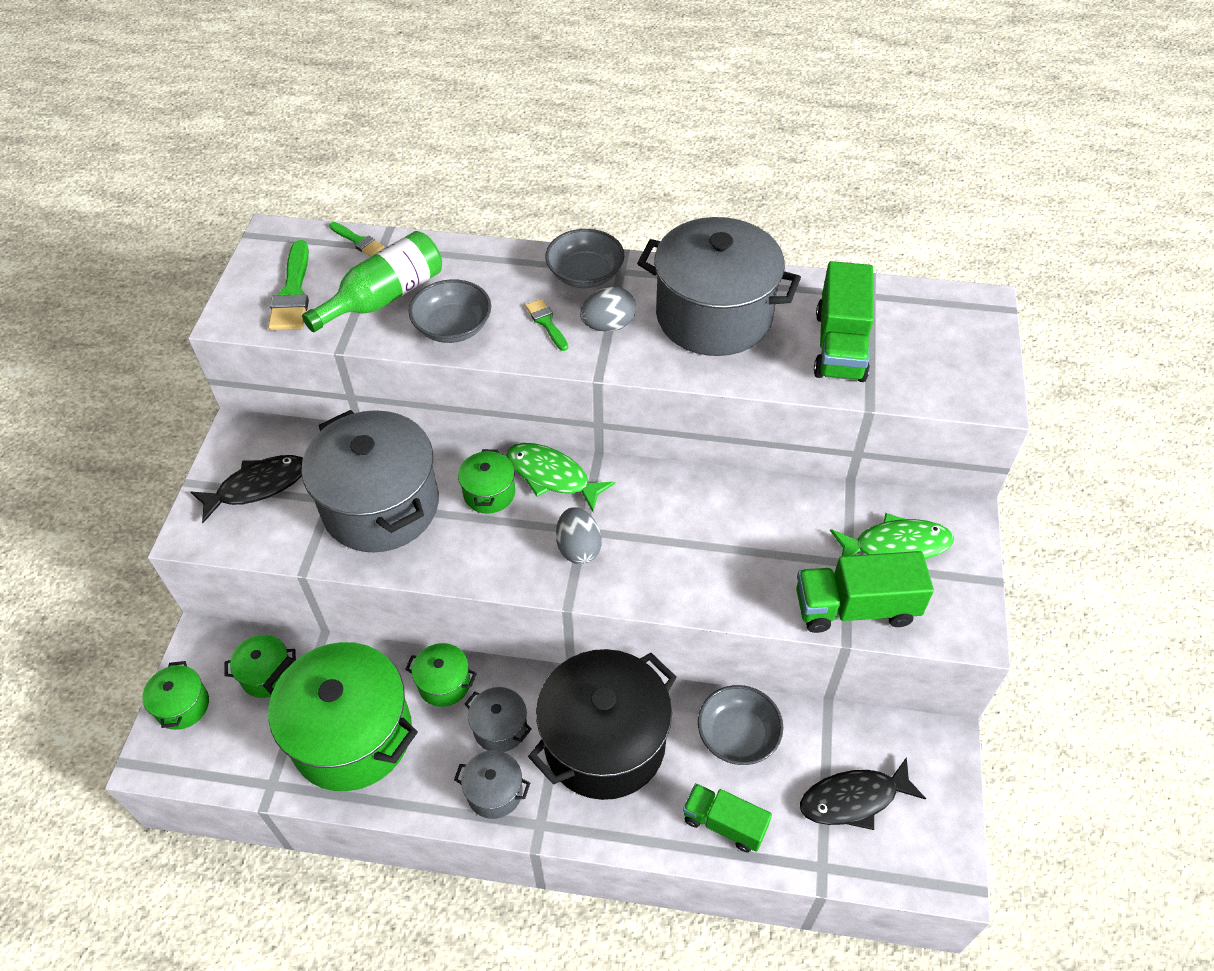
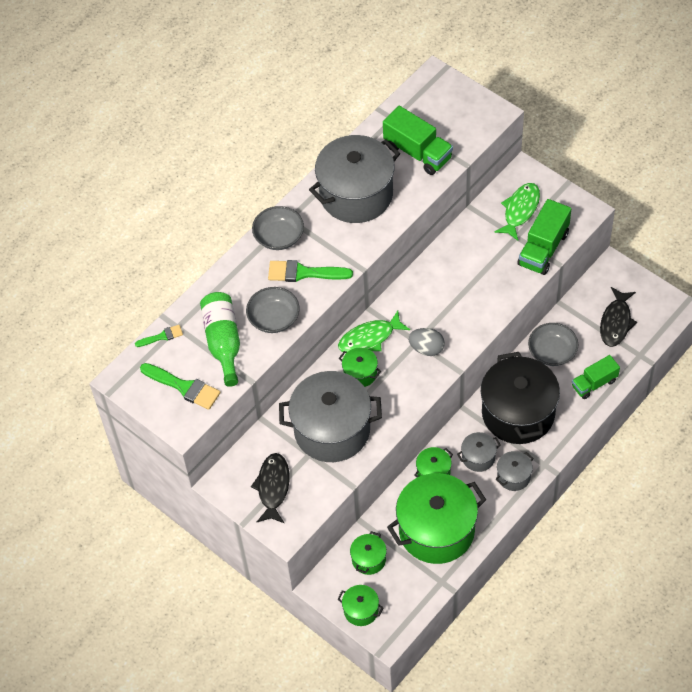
camera: 55 degrees left, 5 degrees up
(546, 323) = (304, 273): green brush -> green brush, size x1.77
(608, 325) = (327, 245): grey egg -> none

